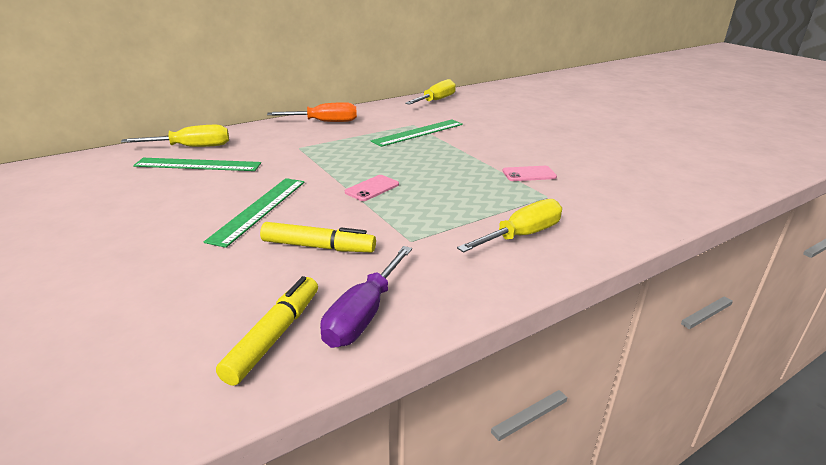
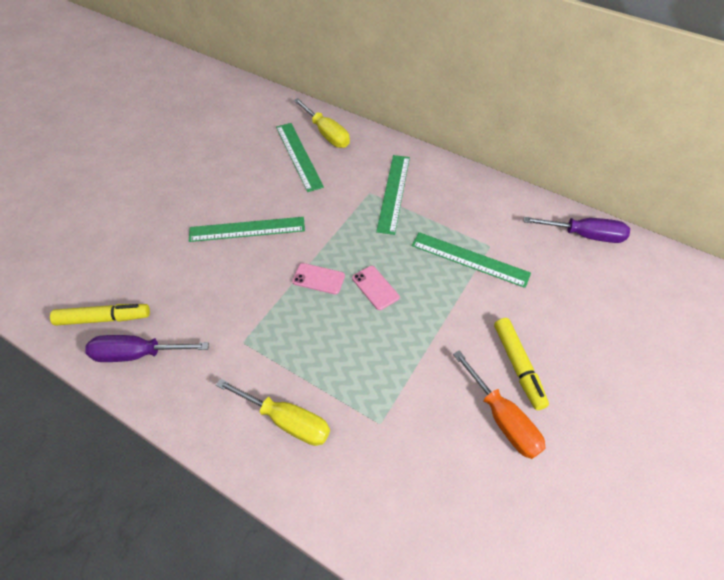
camera: 65 degrees right, 25 degrees up
(313, 139) = (394, 193): none -> green ruler
(318, 247) = (210, 289): yellow marker -> yellow marker (518, 366)
(325, 122) = (441, 179): orange screwdriver -> orange screwdriver (502, 419)
(436, 100) = (585, 235): yellow screwdriver -> purple screwdriver
(529, 174) = (425, 392): pink phone -> pink phone (375, 288)

